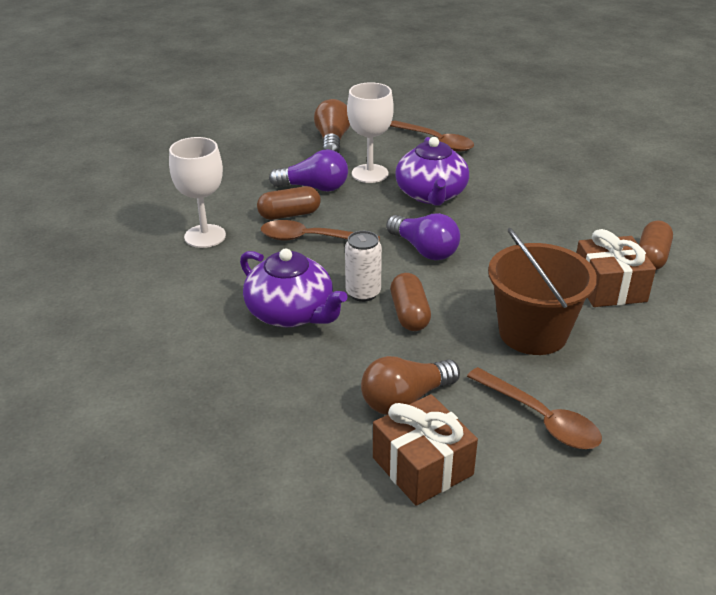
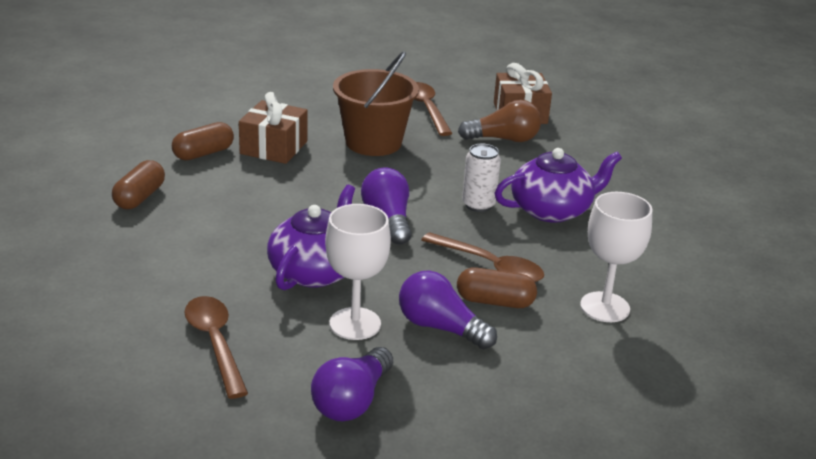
camera: 155 degrees left, 5 degrees down
(291, 313) = (552, 210): purple teapot -> purple teapot turned 90 degrees clockwise
(332, 140) = (352, 401): brown light bulb -> purple light bulb
(409, 314) = (453, 180): brown capsule -> brown capsule (140, 197)

